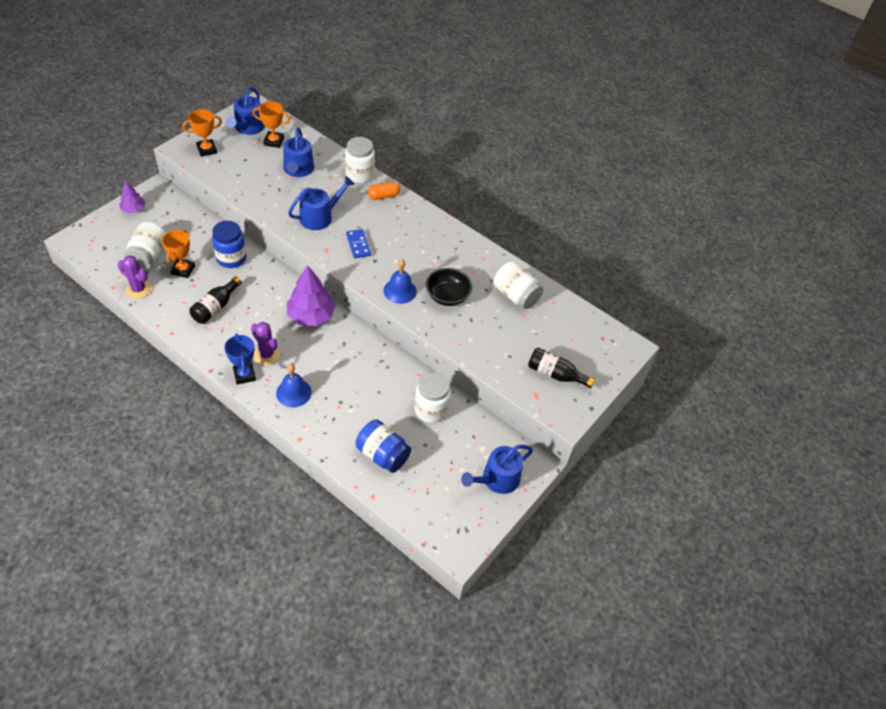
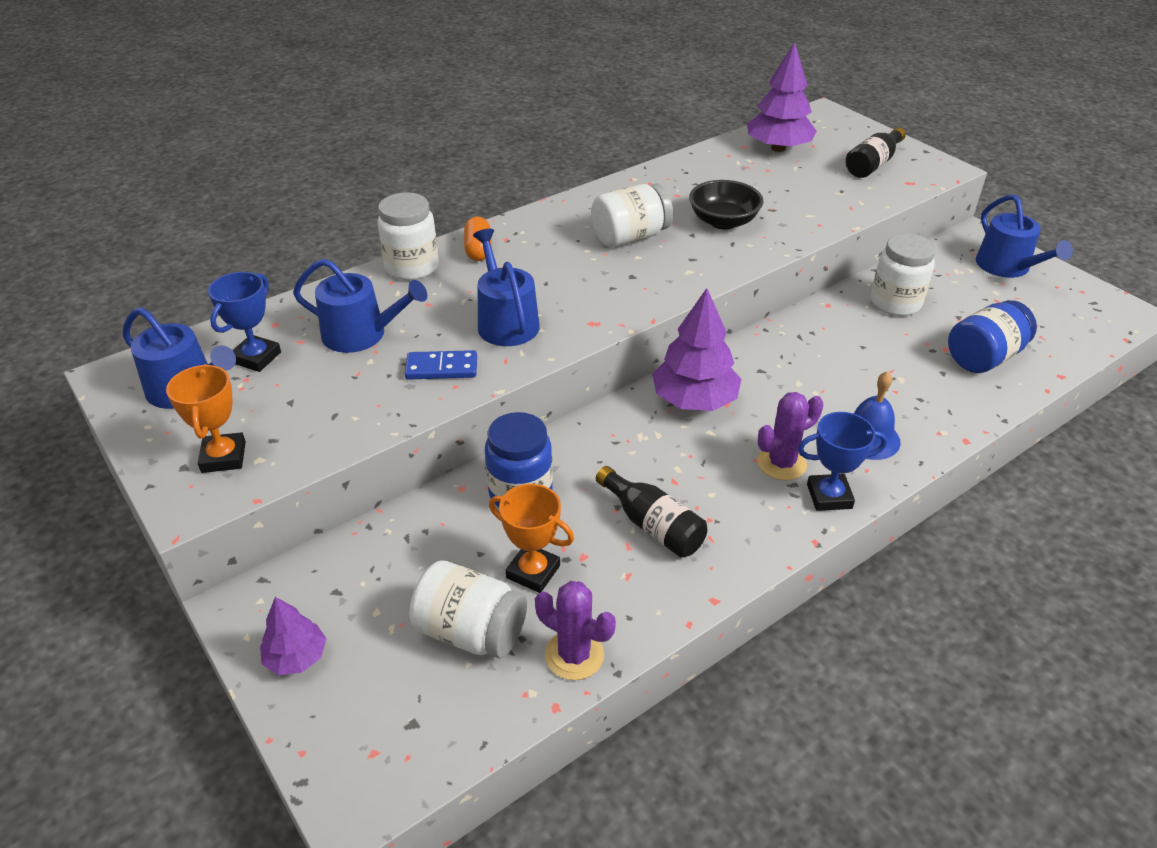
camera: 70 degrees left, 10 degrees down
(138, 289) = (574, 655): purple cactus -> purple cactus turned 75 degrees clockwise
(274, 141) = (256, 357): orange trophy -> blue trophy
(358, 245) = (591, 288): blue domino -> blue domino (441, 368)
(400, 291) = (706, 261): blue bell -> none
(515, 295) = (729, 170): white jar -> white jar (630, 237)
(558, 320) = (778, 148): none -> purple tree

